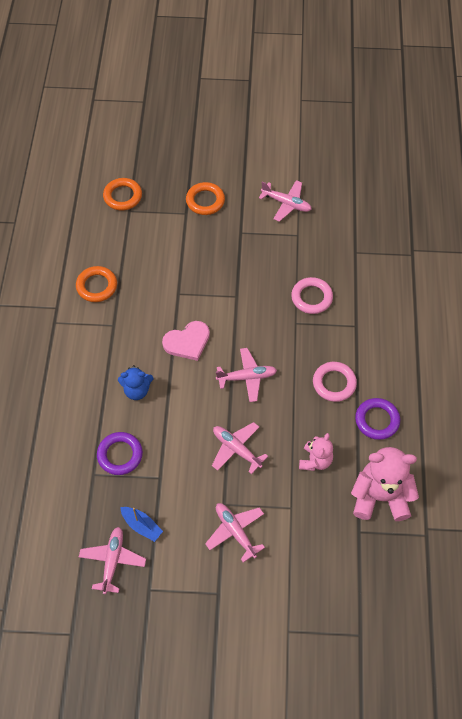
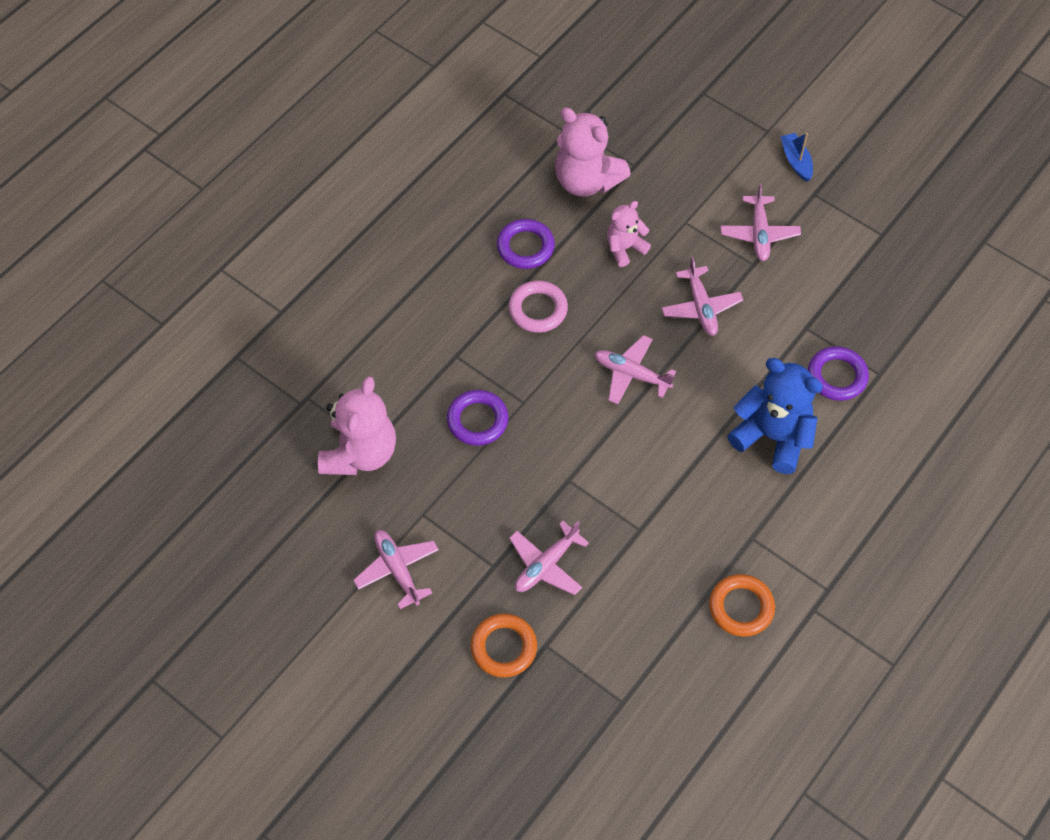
camera: 145 degrees left, 0 degrees up
(113, 561) = (905, 279): pink plane -> pink plane (546, 565)
(123, 196) = (616, 734): orange ring -> none
(137, 390) = (772, 437): blue teddy bear -> blue teddy bear, size x1.74
(142, 526) = (855, 293): blue boat -> blue boat (796, 161)
(187, 342) = (672, 458): pink heart -> none
(311, 297) = (477, 420): pink ring -> purple ring
(357, 244) = (360, 453): none -> pink teddy bear

